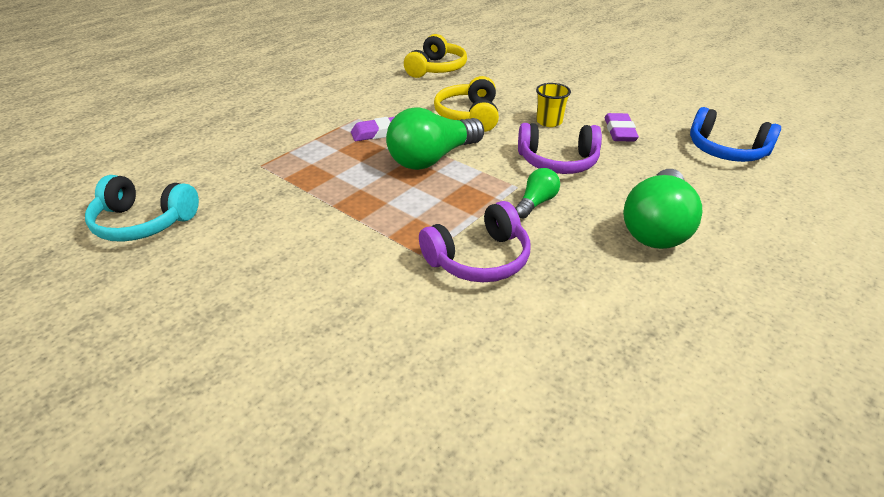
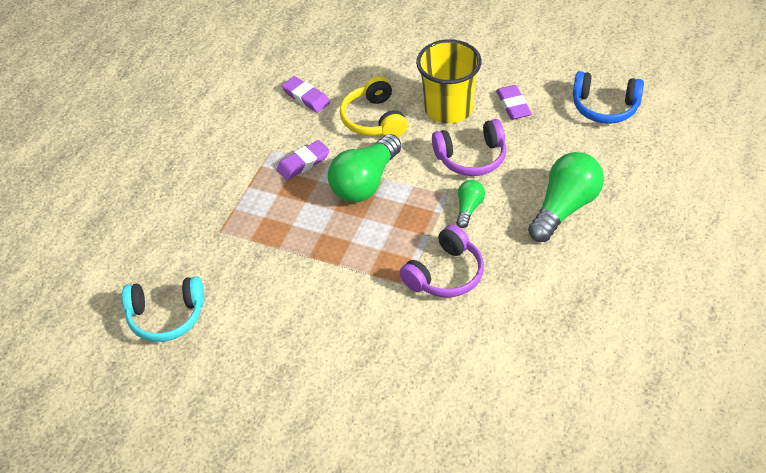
camera: 15 degrees left, 10 degrees up
(413, 91) = (306, 97): none -> purple eraser
(436, 69) = (312, 57): yellow headphones -> none
(549, 122) = (448, 108): yellow cup -> yellow cup, size x2.00
(656, 227) = (564, 208): green light bulb -> green light bulb turned 150 degrees counterclockwise

